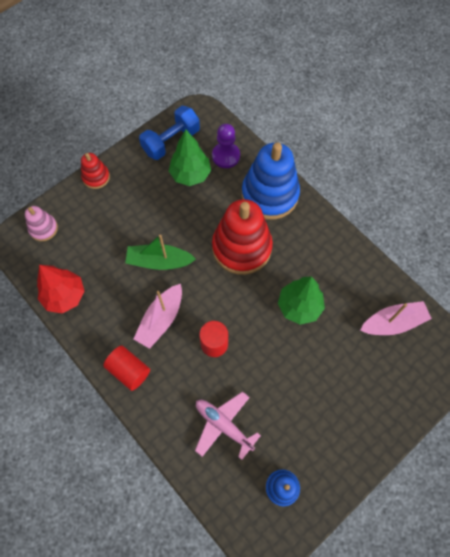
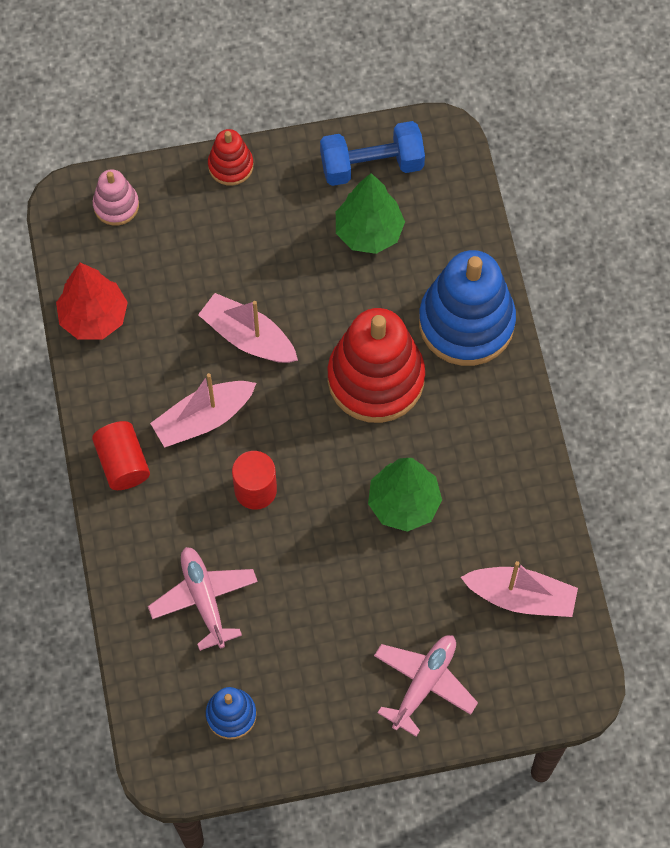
camera: 30 degrees right, 0 degrees up
(159, 261) = (248, 337): green boat -> pink boat
(226, 156) = (439, 230): purple pawn -> none
(376, 402) = (424, 684): none -> pink plane

